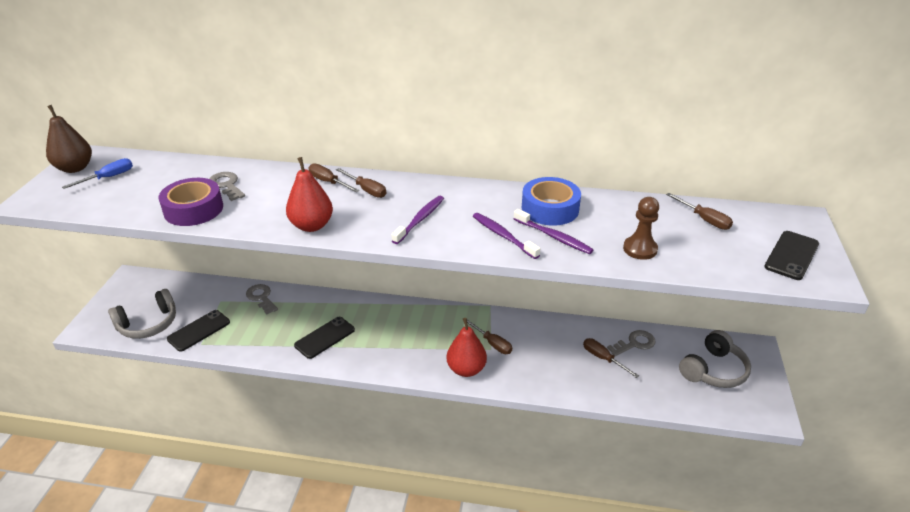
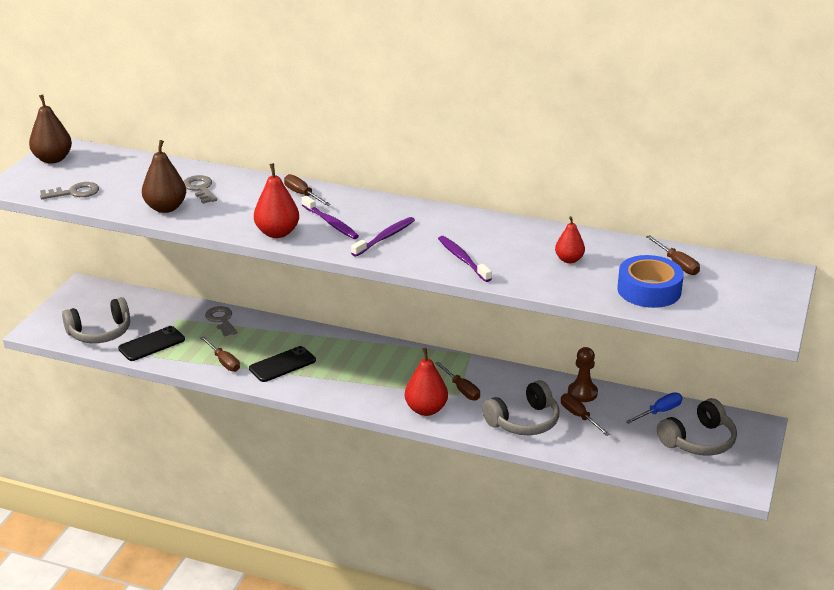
camera: 10 degrees right, 5 degrees down
(108, 177) = (85, 171): blue screwdriver -> blue screwdriver (659, 412)
(193, 209) = (166, 208): purple tape -> brown pear
(366, 190) = (339, 205): brown screwdriver -> brown screwdriver (223, 362)
(550, 209) = (520, 240): blue tape -> blue tape (649, 290)
(553, 237) = (513, 265): purple toothbrush -> purple toothbrush (331, 223)
(557, 370) = (524, 421): none -> grey headphones
(603, 225) = (569, 260): none -> red pear
(635, 343) = (621, 407): grey key -> grey key (74, 192)
(640, 249) = (595, 284): brown pawn -> brown pawn (582, 393)
(791, 255) = (748, 304): black phone -> none

